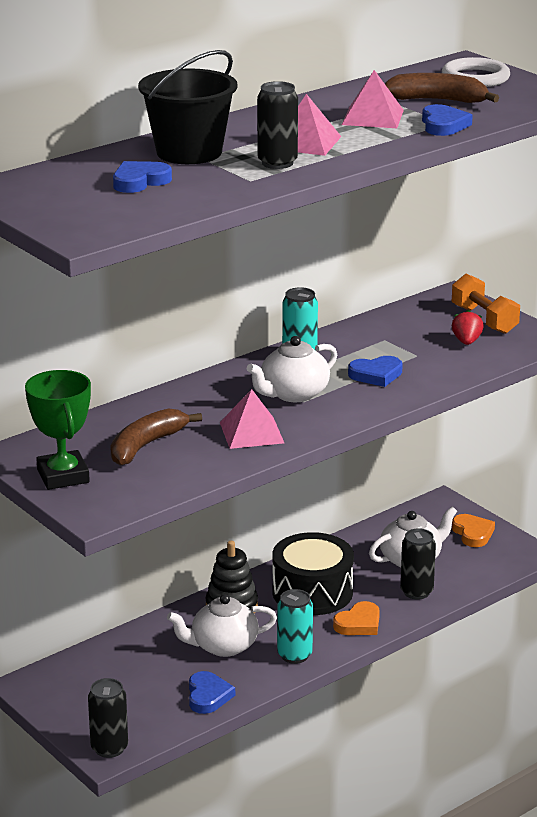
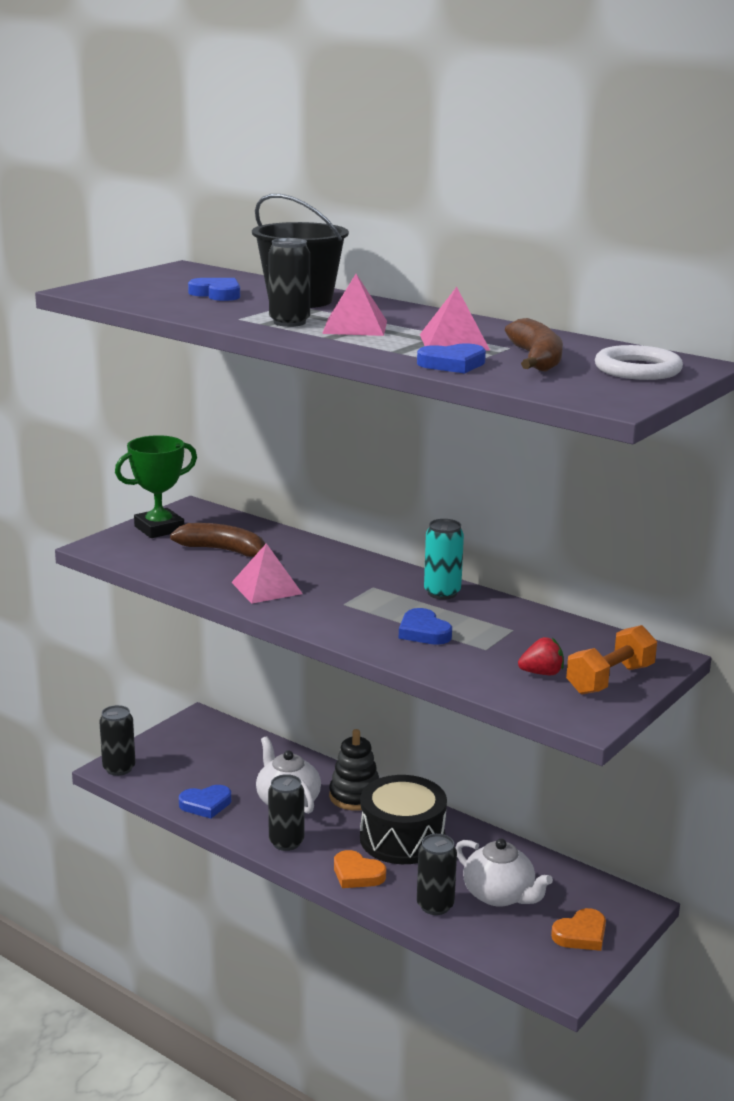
camera: 75 degrees right, 5 degrees down
(293, 394) = (356, 598): white teapot -> none
(294, 655) = (286, 842): turquoise can -> black can

